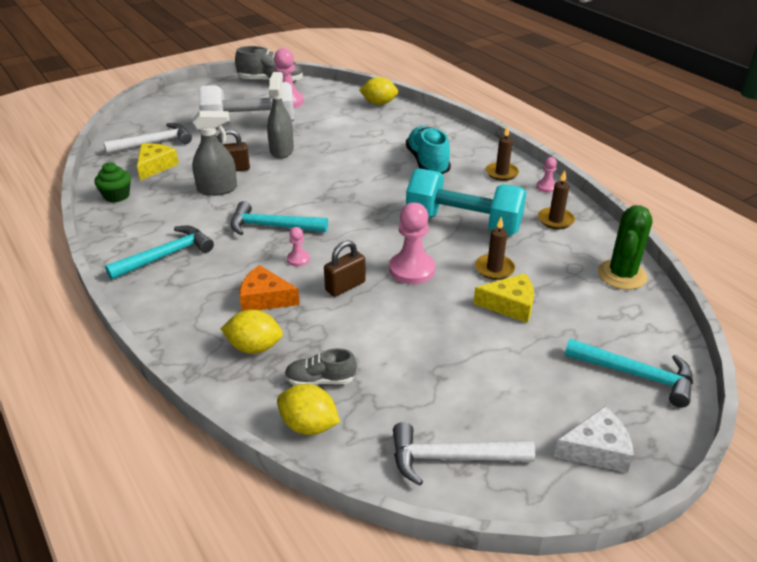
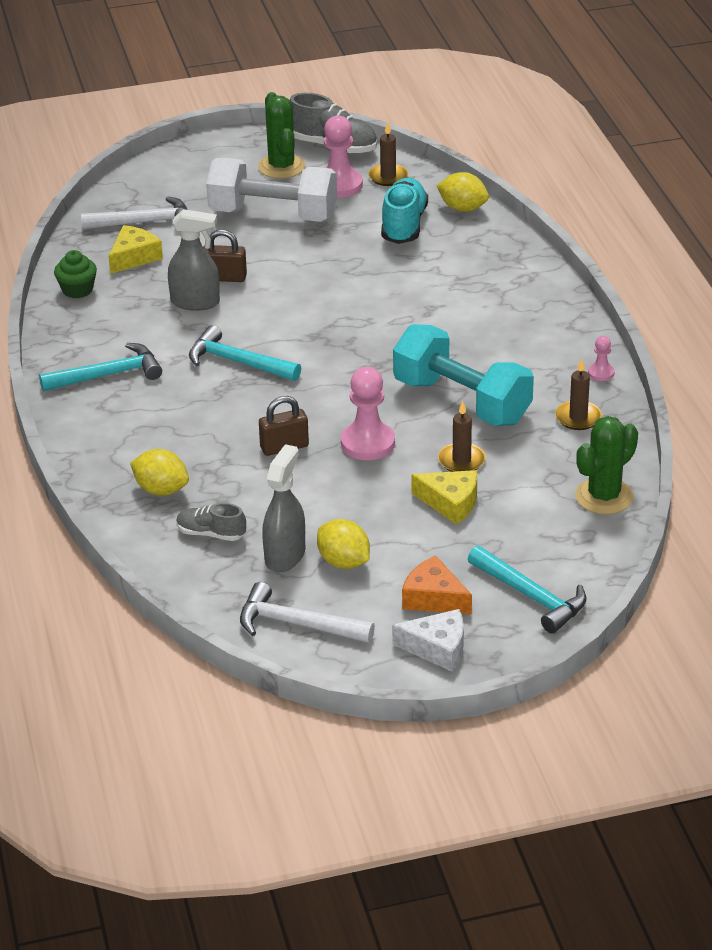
camera: 20 degrees right, 0 degrees up
(241, 97) = (281, 167): none -> green cactus
(265, 298) = (193, 443): orange cheese -> orange cheese (433, 598)
(281, 150) = (296, 261): grey spray bottle -> grey spray bottle (285, 555)
(298, 259) = (248, 407): pink pawn -> none
(309, 425) = (181, 570): yellow lemon -> yellow lemon (344, 562)
(427, 163) = (471, 311): turquoise shoe -> turquoise shoe (404, 225)
(501, 173) = (557, 343): brown candle -> brown candle (388, 177)

